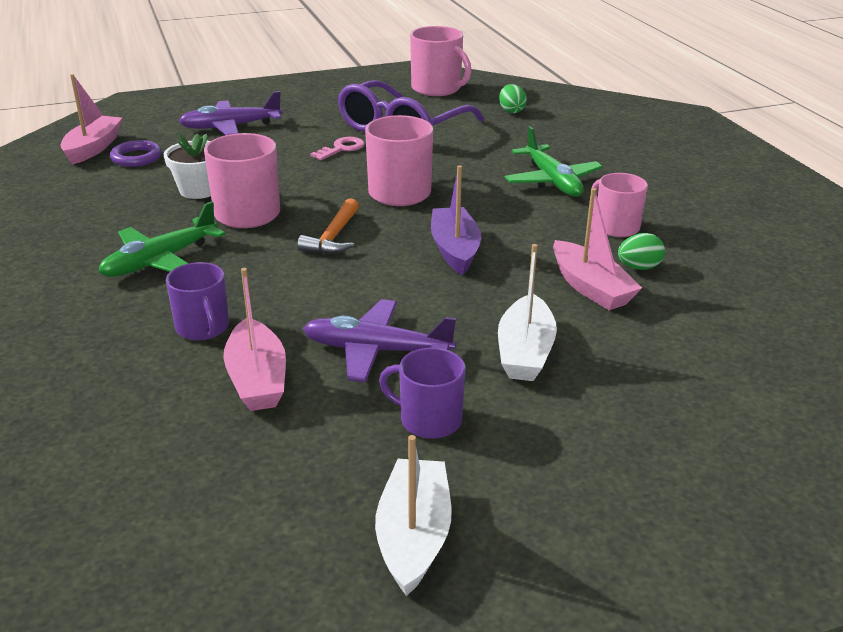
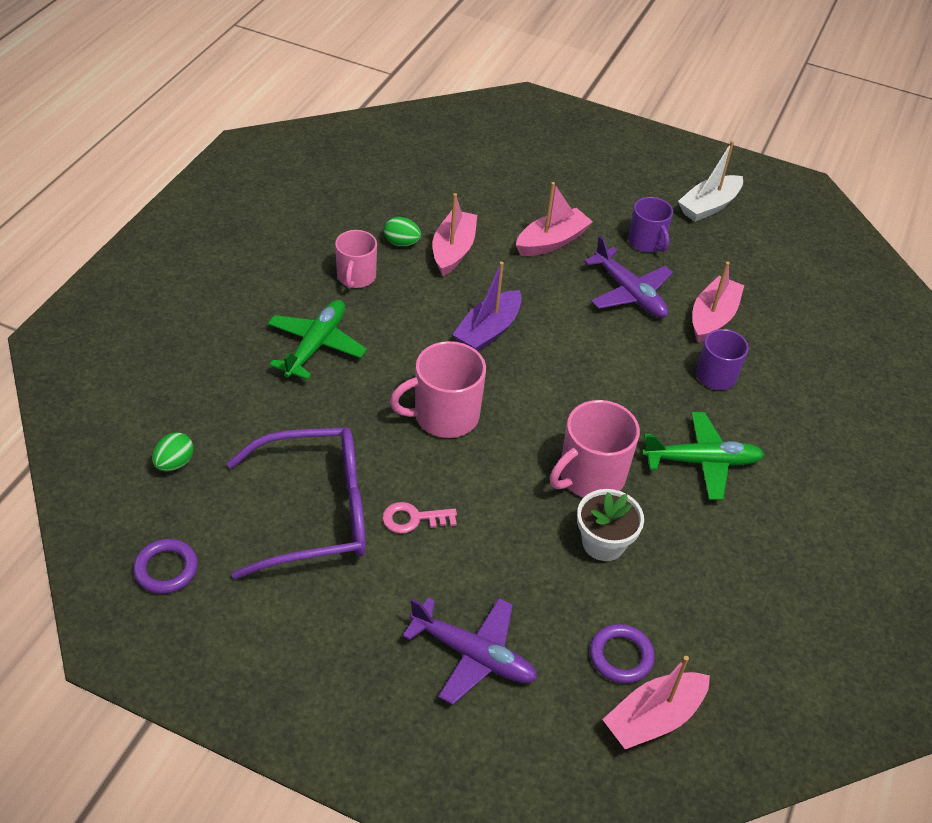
camera: 140 degrees left, 15 degrees up
(333, 237) = (554, 401): orange hammer -> none
(437, 89) = (166, 569): pink mug -> purple ring
(525, 352) = (551, 242): white boat -> pink boat

